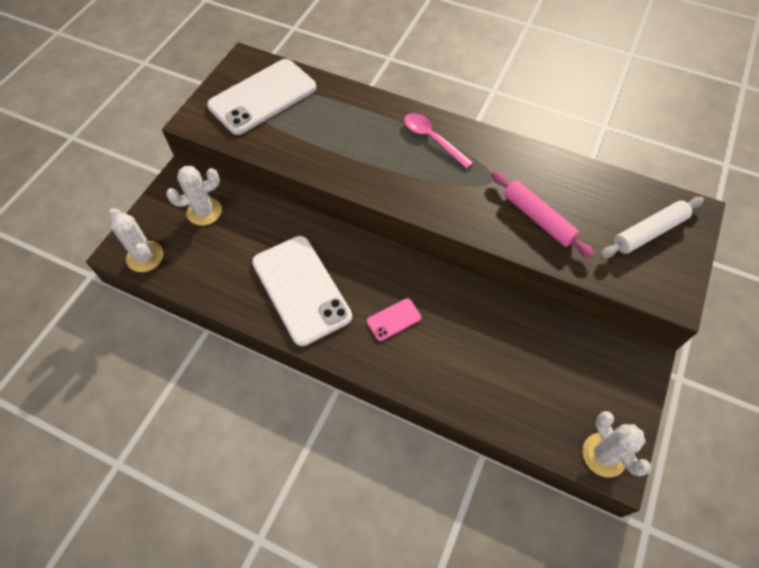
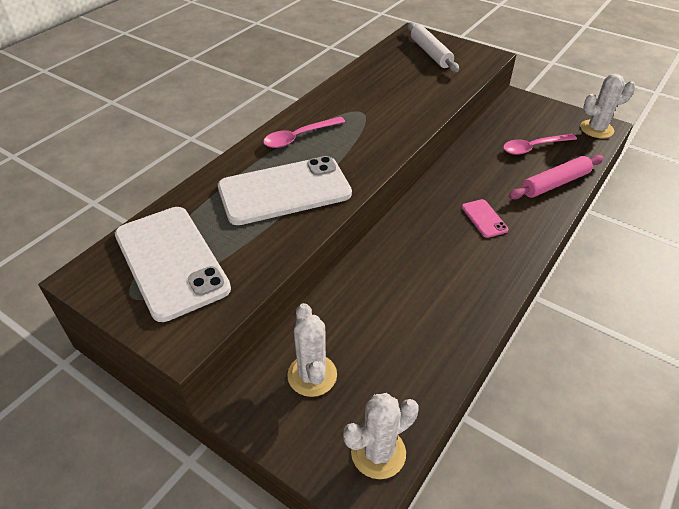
camera: 80 degrees left, 15 degrees down
(301, 289) = (445, 284): white phone -> white phone (284, 191)
(534, 372) = (533, 147): none -> pink spoon
(538, 219) = (410, 96): pink rolling pin -> pink rolling pin (555, 184)

